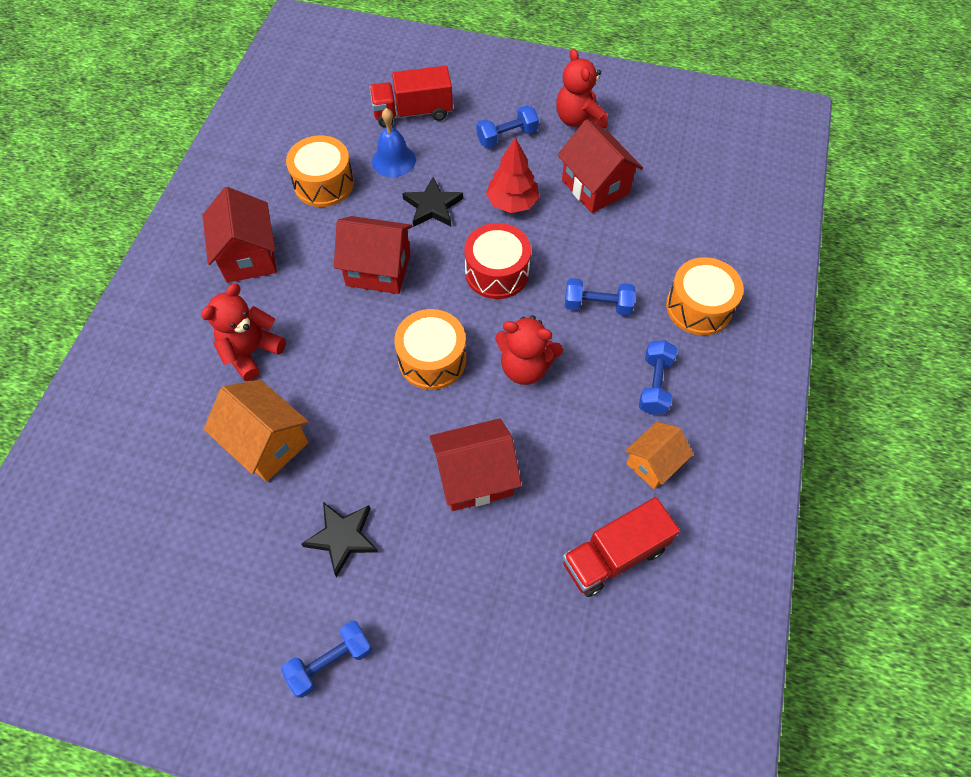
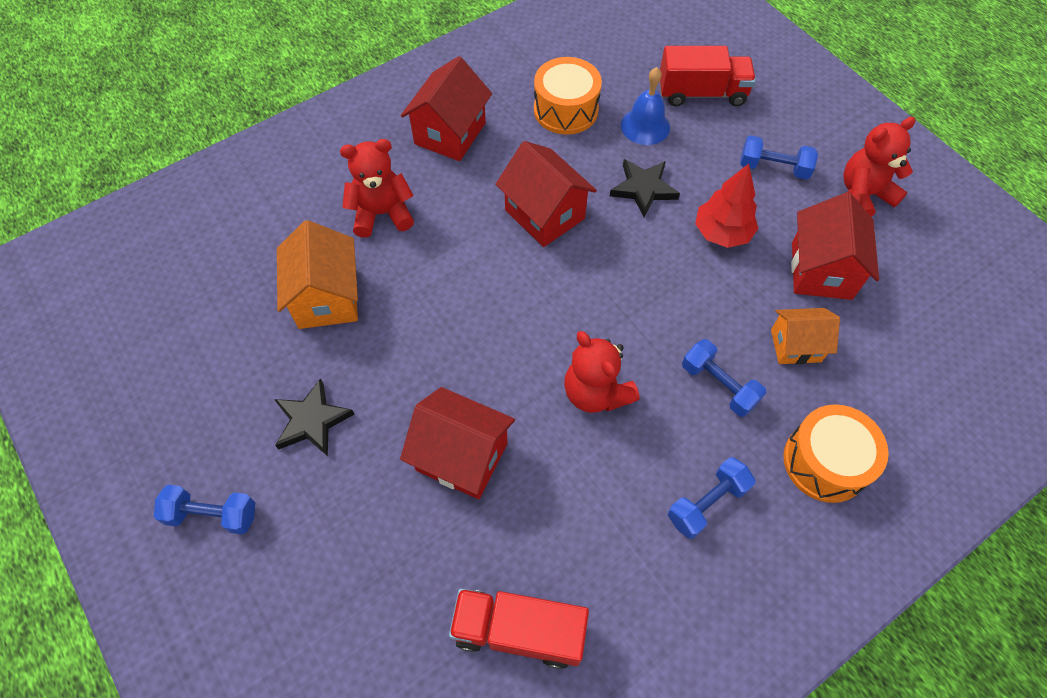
camera: 40 degrees right, 0 degrees up
(413, 112) = (701, 93): red truck -> red truck turned 150 degrees clockwise
(432, 359) = (519, 325): orange drum -> none
(497, 272) = (649, 287): red drum -> none
(578, 120) = (863, 195): red teddy bear -> red teddy bear turned 45 degrees clockwise
(653, 463) = (635, 577): orange house -> orange house (795, 345)

